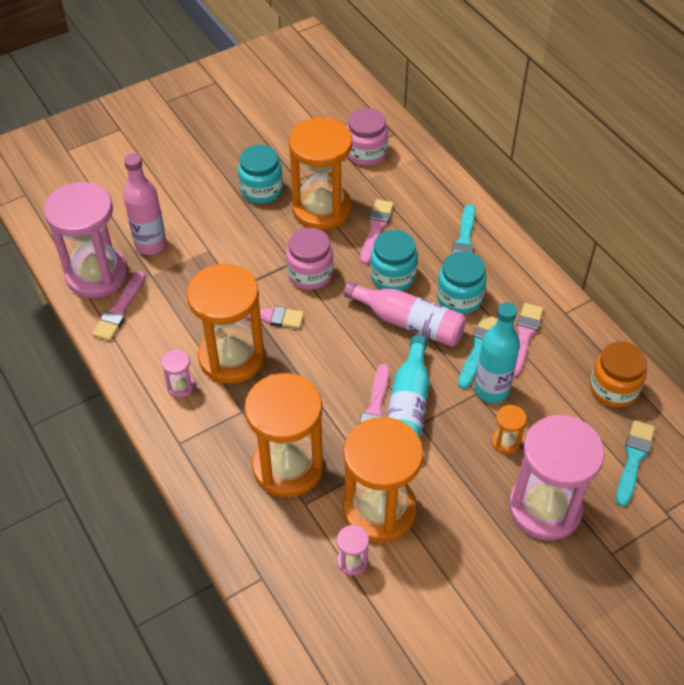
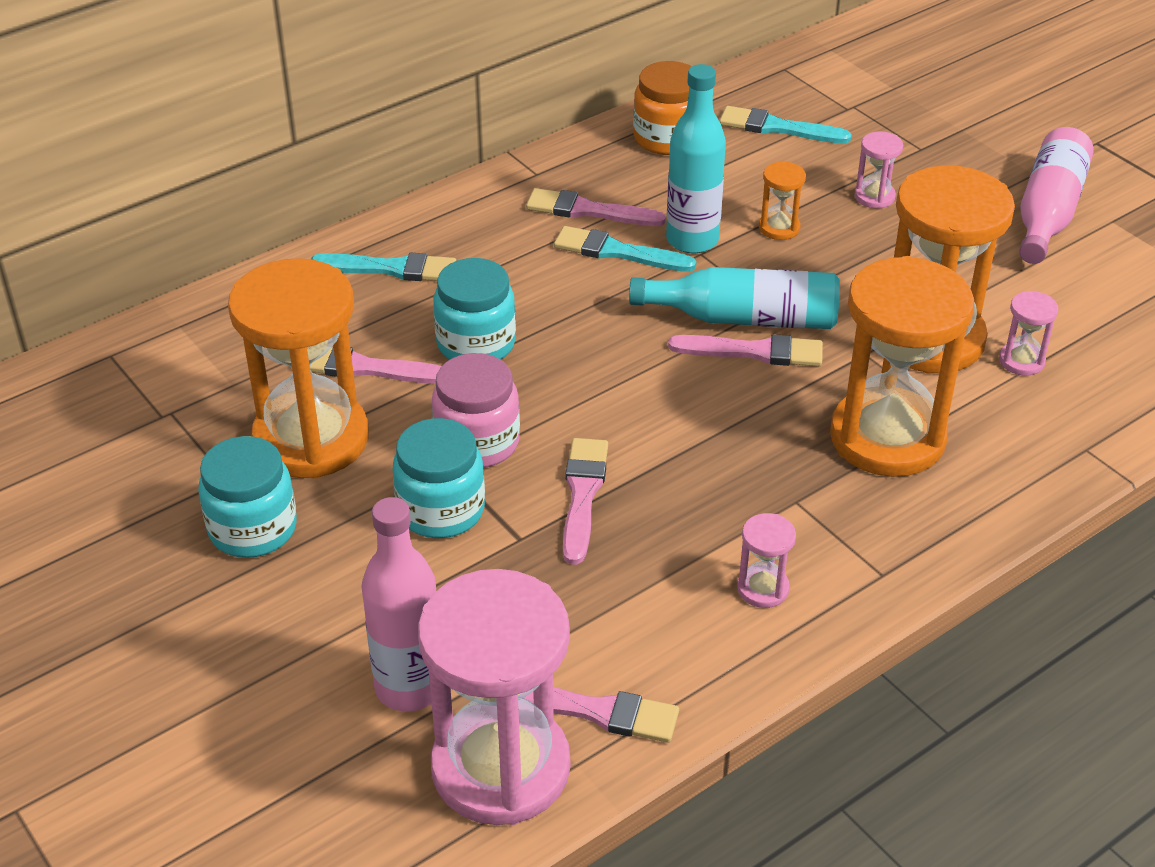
camera: 95 degrees left, 10 degrees down
(231, 357) = (684, 527): orange hourglass -> none
(366, 153) = (160, 389): pink jar -> none
(409, 323) = (576, 322): pink bottle -> pink bottle (1048, 212)
(459, 298) = (517, 272): turquoise jar -> turquoise jar (441, 510)
(545, 508) = (874, 197): pink hourglass -> pink hourglass, size x0.41

